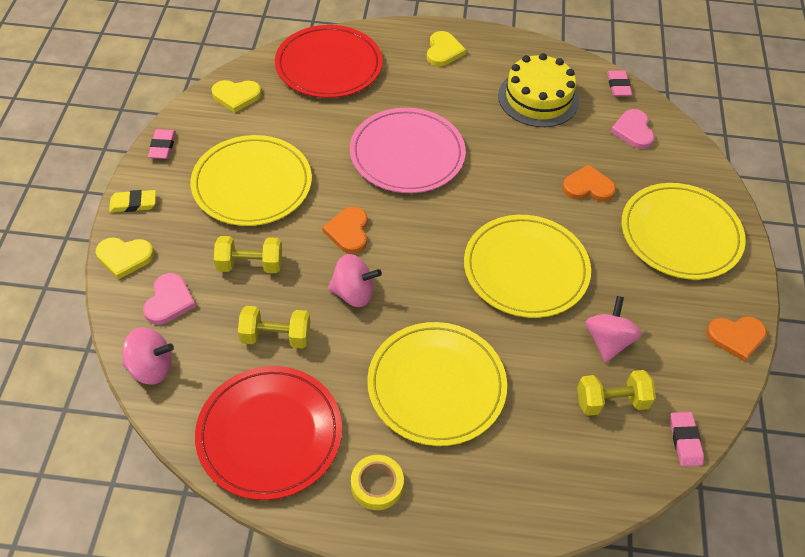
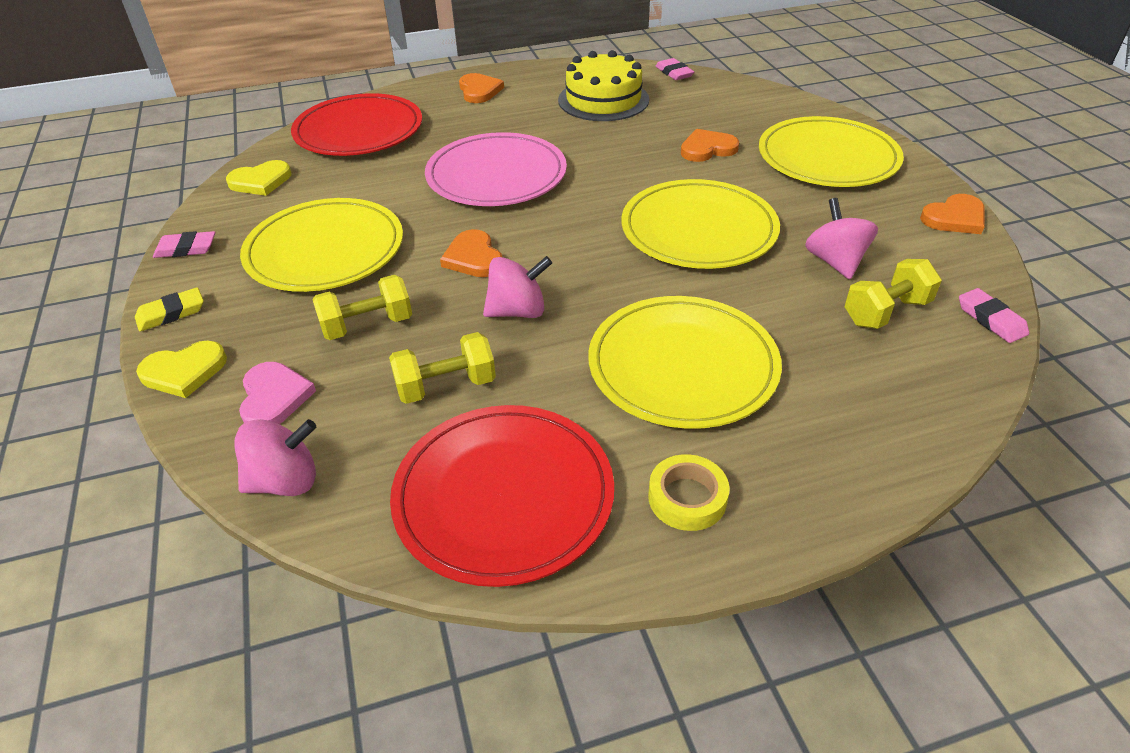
camera: 20 degrees left, 10 degrees down
(162, 146) = (186, 249): pink eraser -> pink eraser turned 75 degrees counterclockwise
(443, 51) = (479, 91): yellow heart -> orange heart
(633, 131) = (715, 99): pink heart -> none

